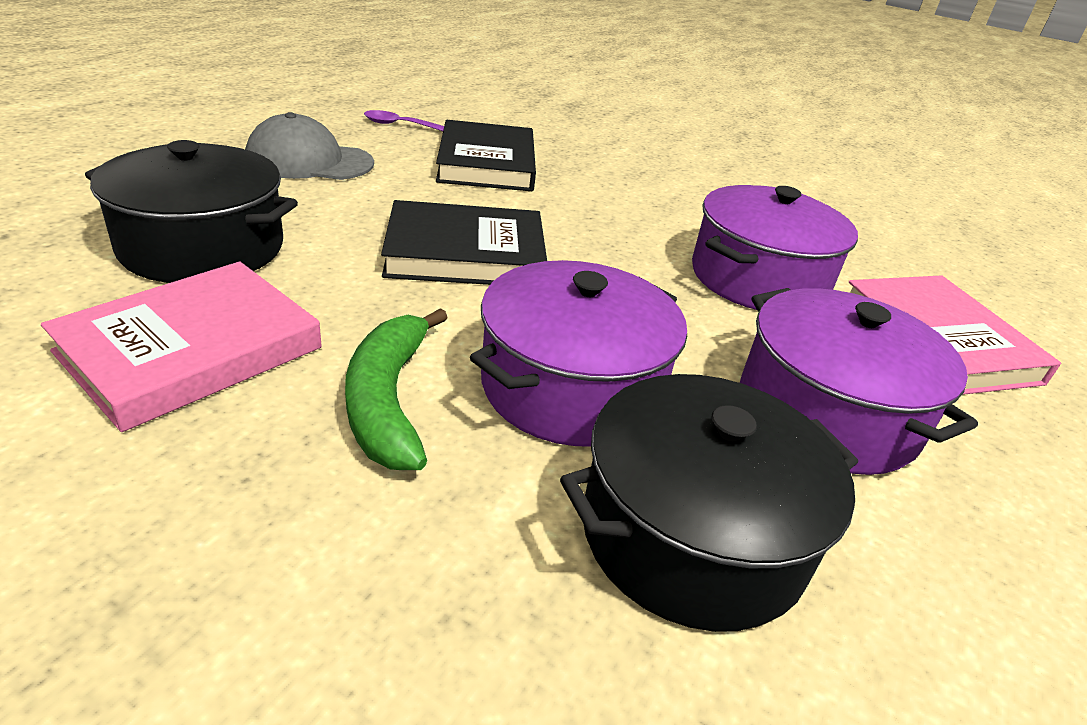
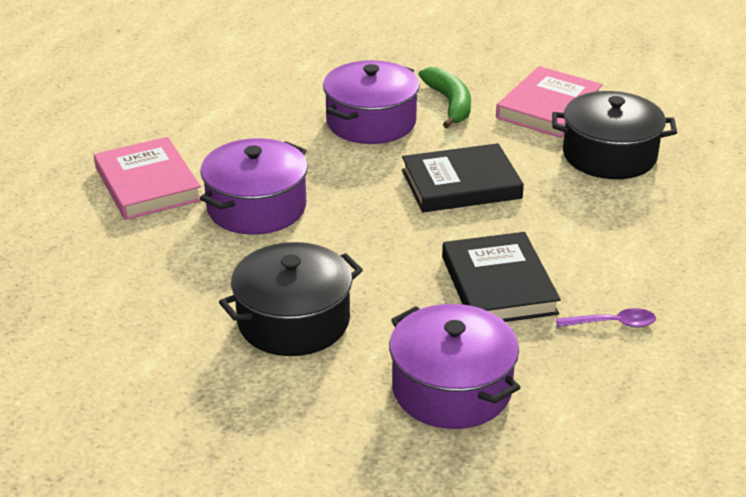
camera: 175 degrees right, 0 degrees up
(309, 161) = (635, 245): grey cap -> none
(692, 535) = (314, 84): black pot -> black pot (293, 321)
(826, 413) = (242, 132): purple pot -> purple pot (451, 389)

